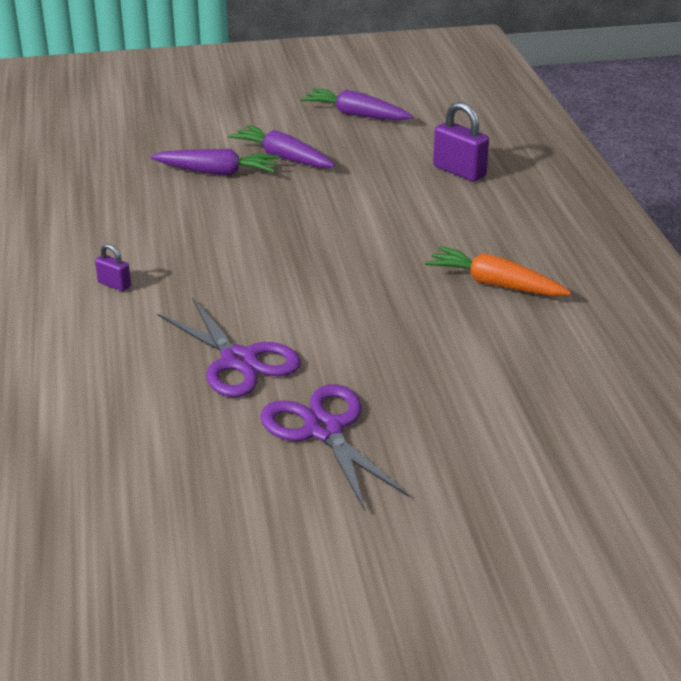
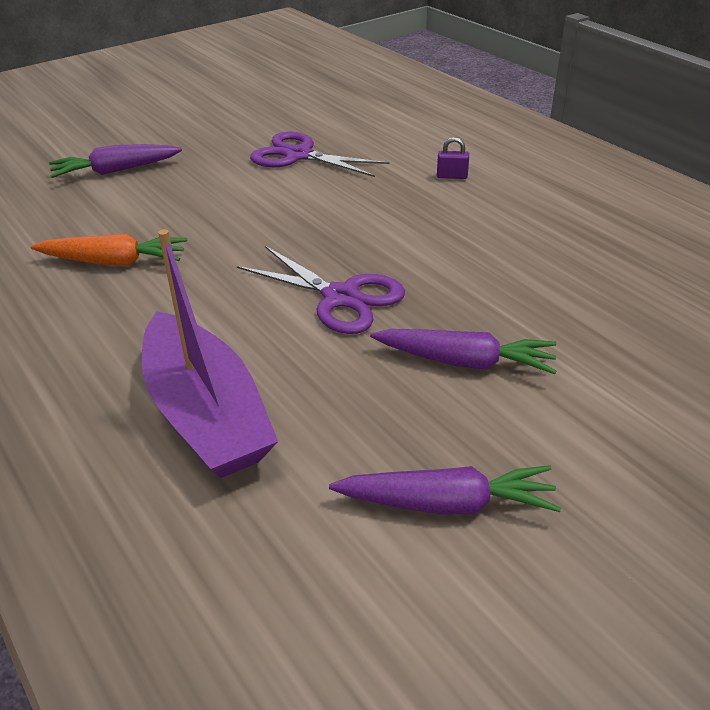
camera: 155 degrees right, 5 degrees up
(217, 172) = (515, 311): purple carrot -> purple carrot (116, 170)
(324, 430) = (209, 137): purple scissors -> purple scissors (341, 297)
(459, 171) = (206, 414): purple padlock -> purple boat

